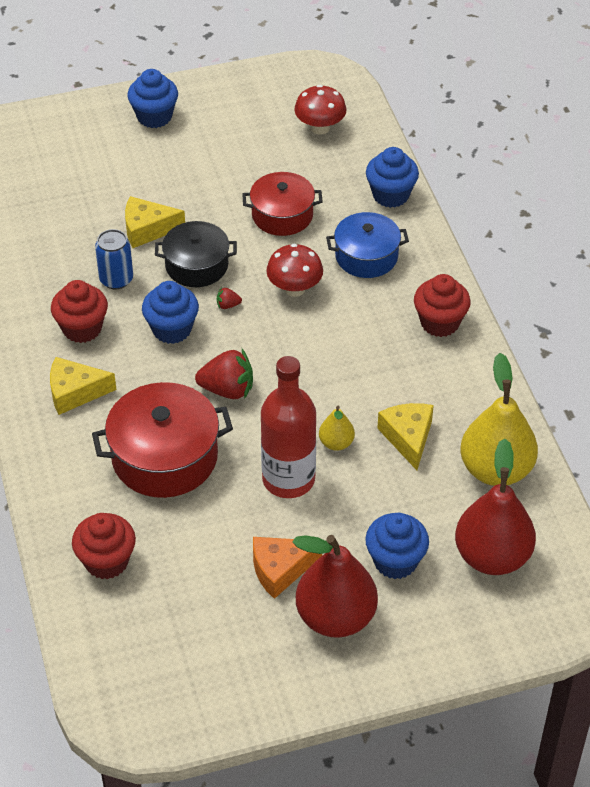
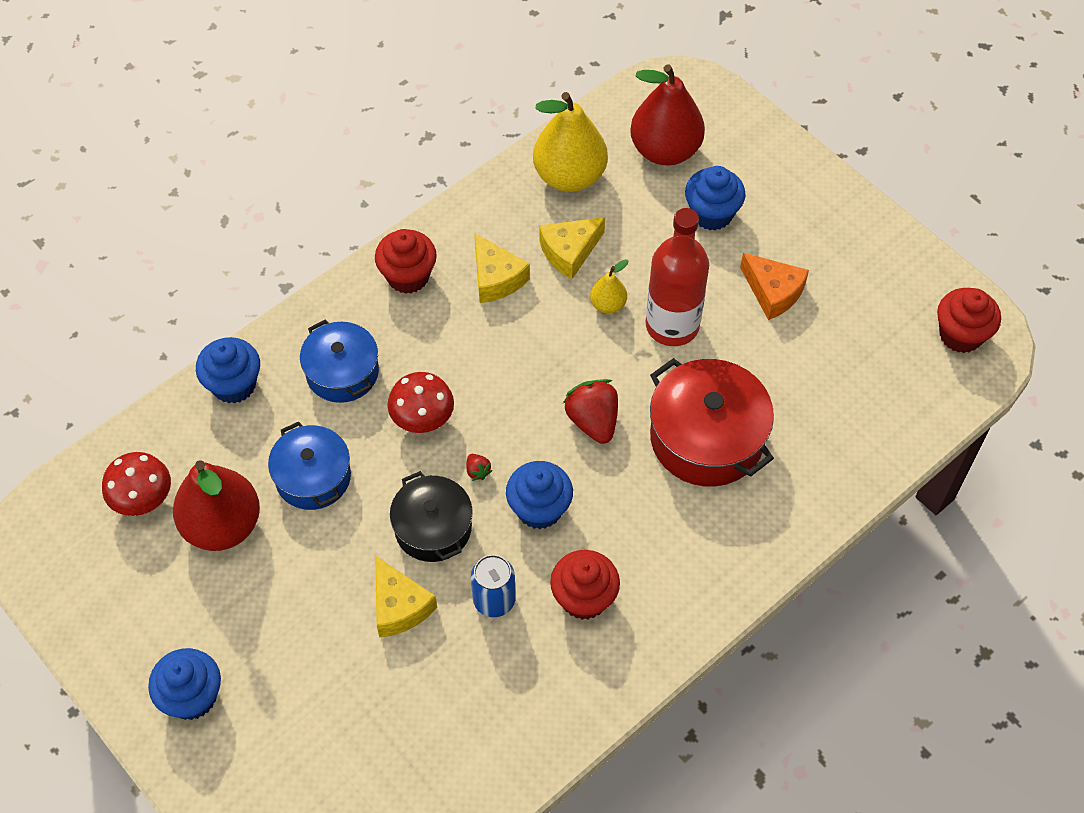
camera: 115 degrees left, 10 degrees up
(75, 392) = (674, 559): yellow cheese -> yellow cheese (496, 278)
(106, 561) = (851, 430): red cupcake -> red cupcake (960, 335)
(282, 215) = (313, 477): red pot -> blue pot
(335, 617) = (794, 235): red pear -> red pear (223, 525)

